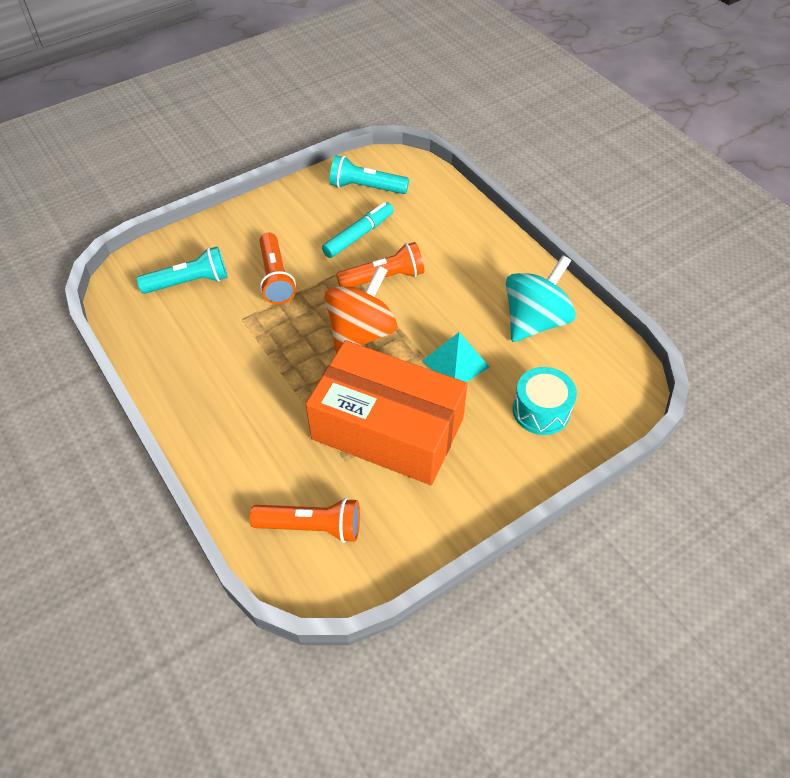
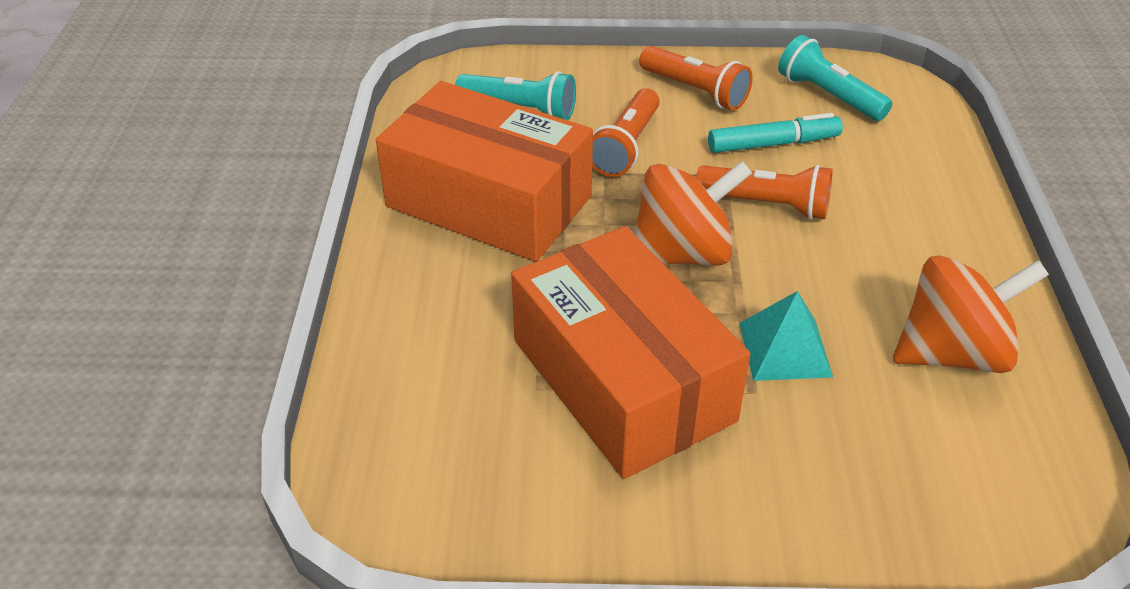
camera: 35 degrees right, 10 degrees down
(222, 357) = (488, 201): none -> orange box
(311, 526) = (427, 440): orange flashlight -> orange flashlight (695, 91)
(534, 321) = (952, 353): turquoise spinning top -> orange spinning top
(541, 410) = (868, 472): turquoise drum -> none

